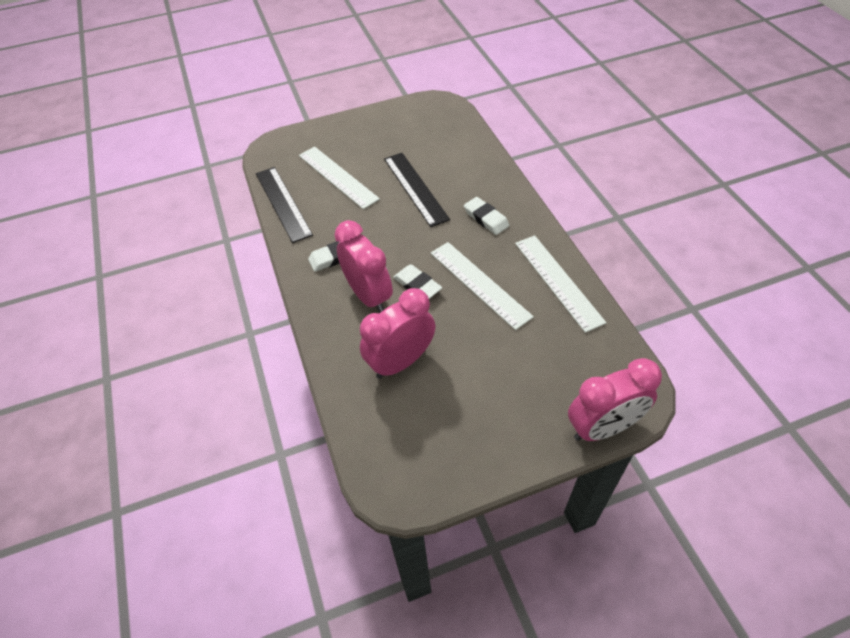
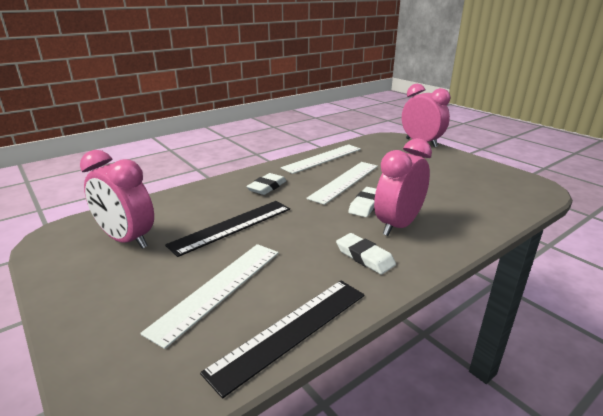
camera: 110 degrees left, 25 degrees down
(401, 361) = (447, 200): pink clock -> pink clock (127, 240)

